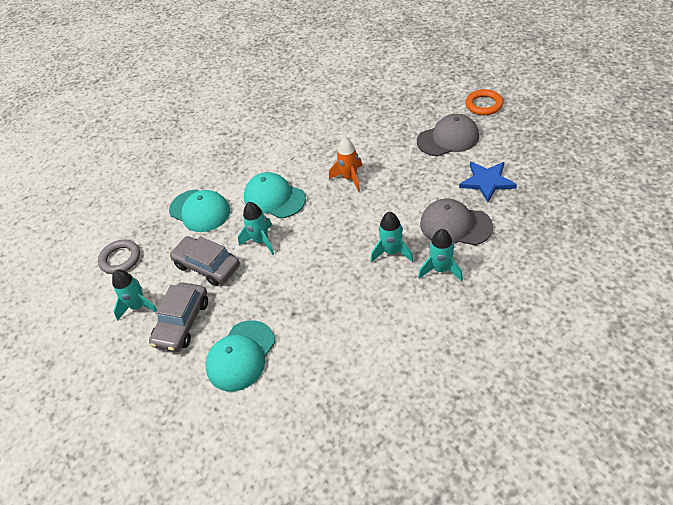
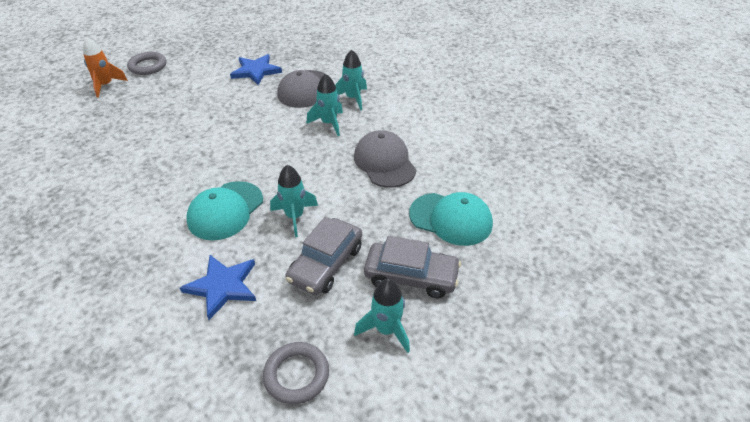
camera: 100 degrees left, 5 degrees down
(200, 211) = (223, 286): turquoise cap -> blue star
(349, 178) = (216, 151): orange rocket -> orange rocket (106, 85)
(448, 139) = (186, 88): grey cap -> grey cap (384, 162)
(483, 105) = (148, 66): orange ring -> grey ring

